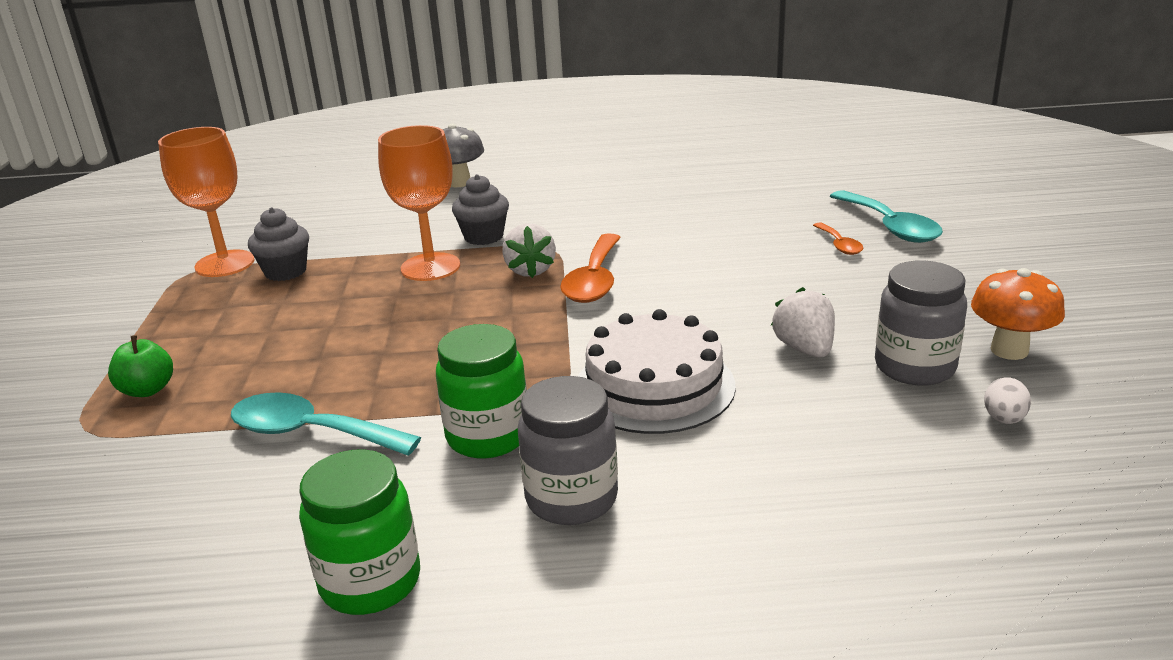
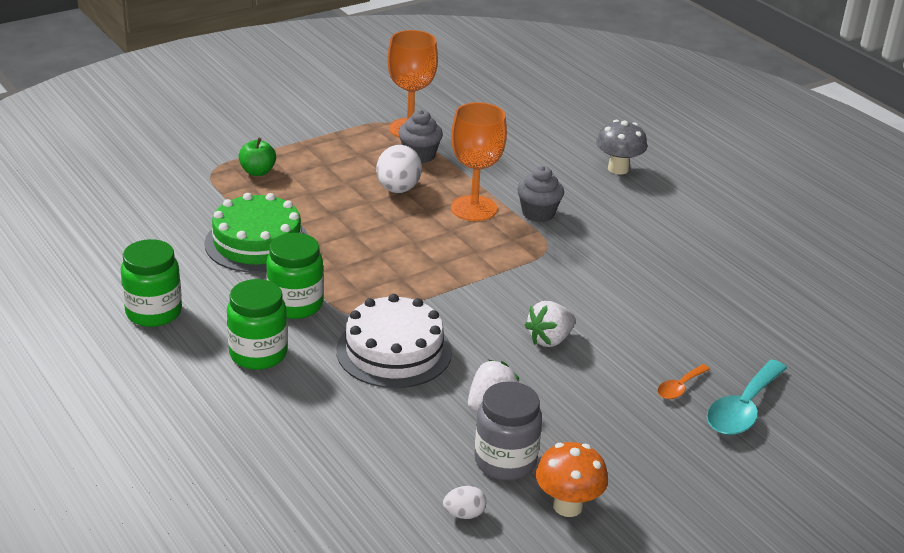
camera: 55 degrees right, 5 degrees up
(311, 432) = (257, 243): turquoise spoon -> green cake
(332, 301) = (398, 189): none -> white egg
(530, 270) = (505, 251): white strawberry -> white strawberry (549, 339)
(571, 498) = (258, 354): grey jar -> green jar
(594, 280) = (514, 284): orange spoon -> none

